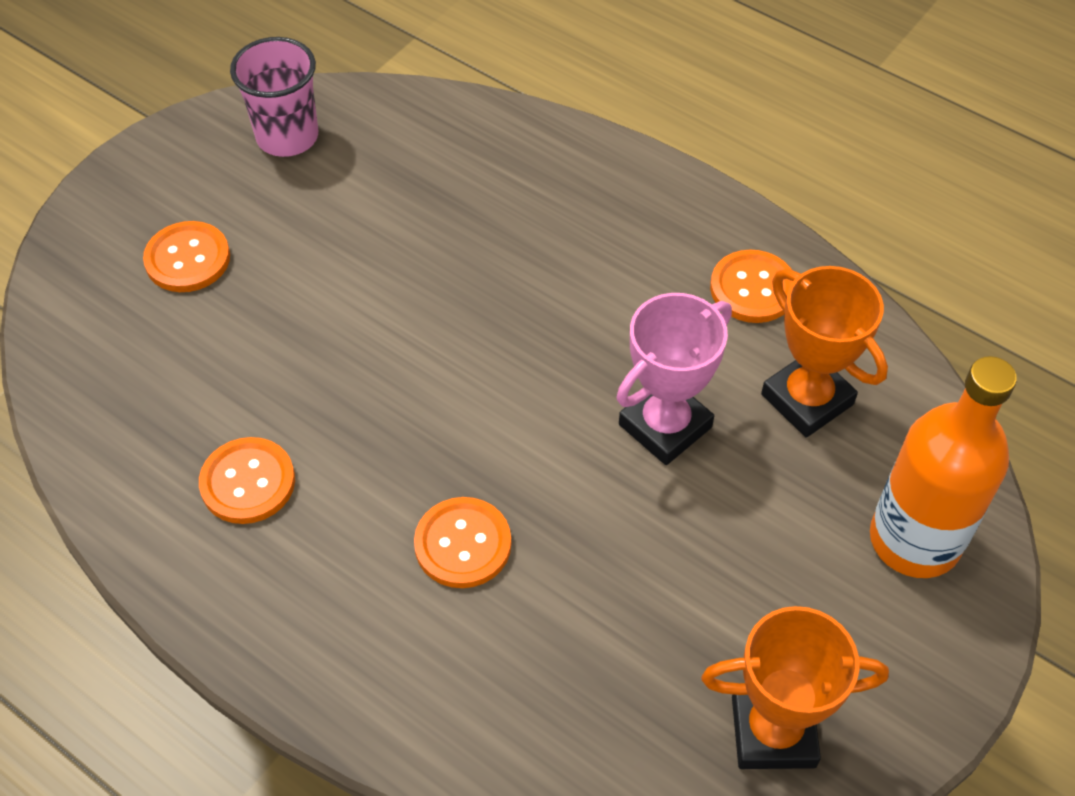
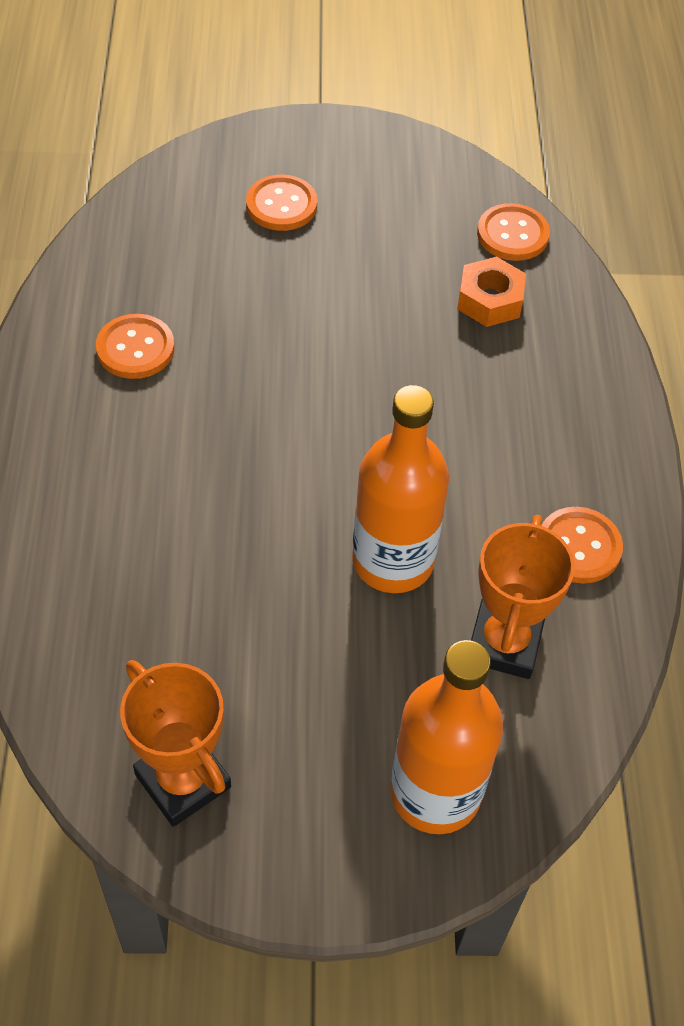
camera: 50 degrees right, 0 degrees up
(287, 137) = (436, 189): pink cup -> none
(449, 181) = (490, 300): none -> orange nut
(463, 544) = (185, 496): orange button -> orange button (512, 234)
(665, 426) = (393, 561): pink trophy -> orange bottle

